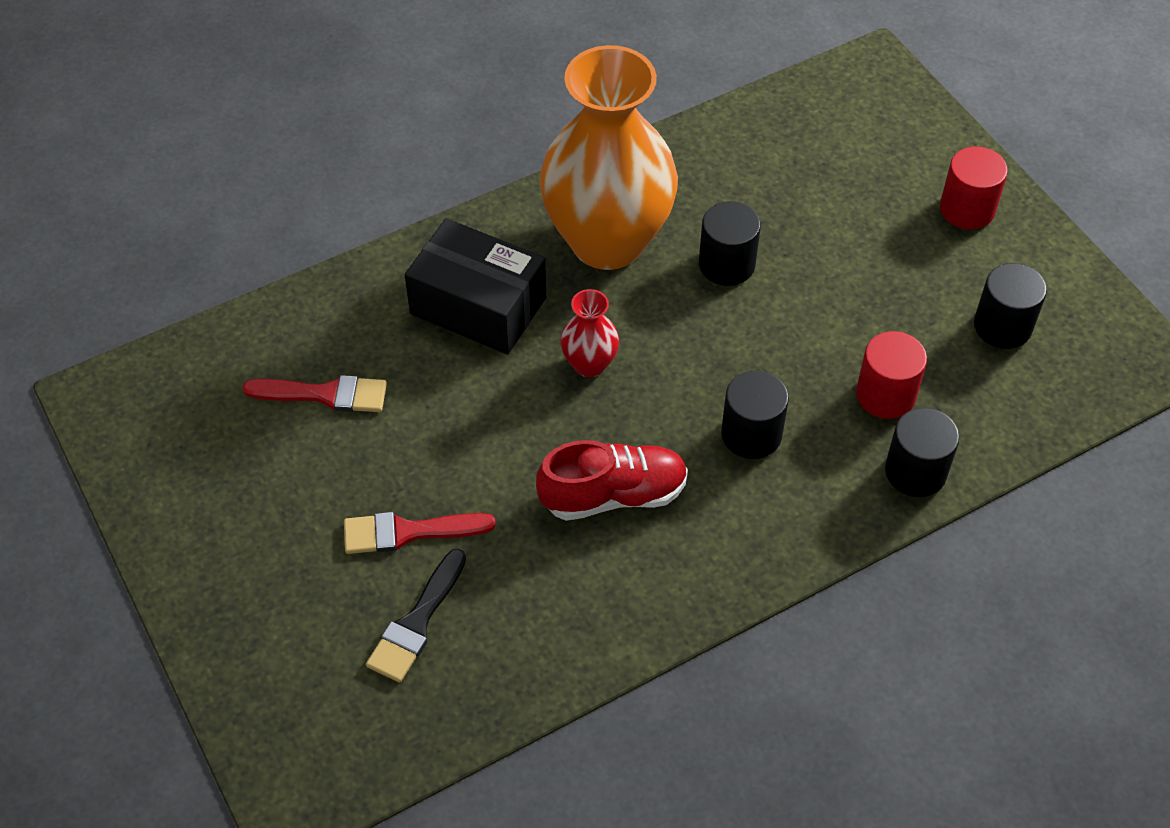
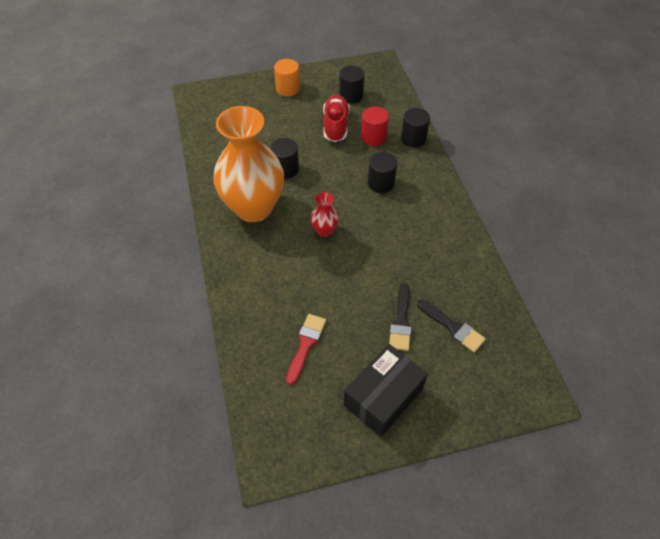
camera: 75 degrees left, 0 degrees up
(408, 532) = (401, 322): red brush -> black brush
(478, 306) = (273, 267): black box -> black box (383, 397)
(613, 495) = (400, 237): red shoe -> red shoe (335, 125)
(967, 209) = (288, 89): red cylinder -> orange cylinder

